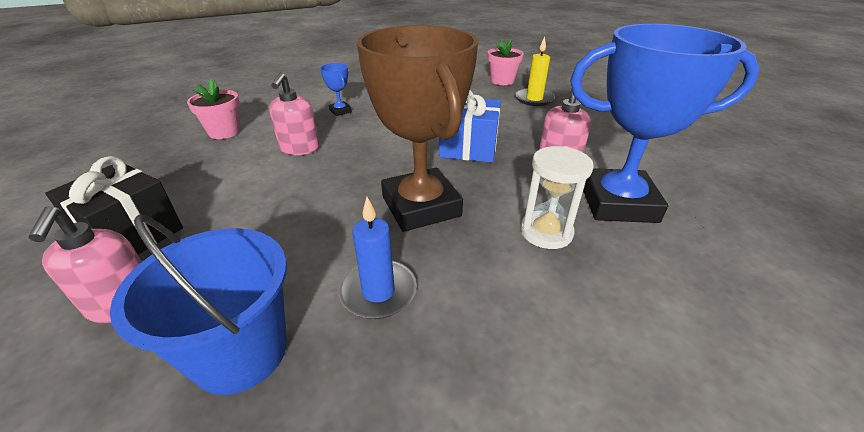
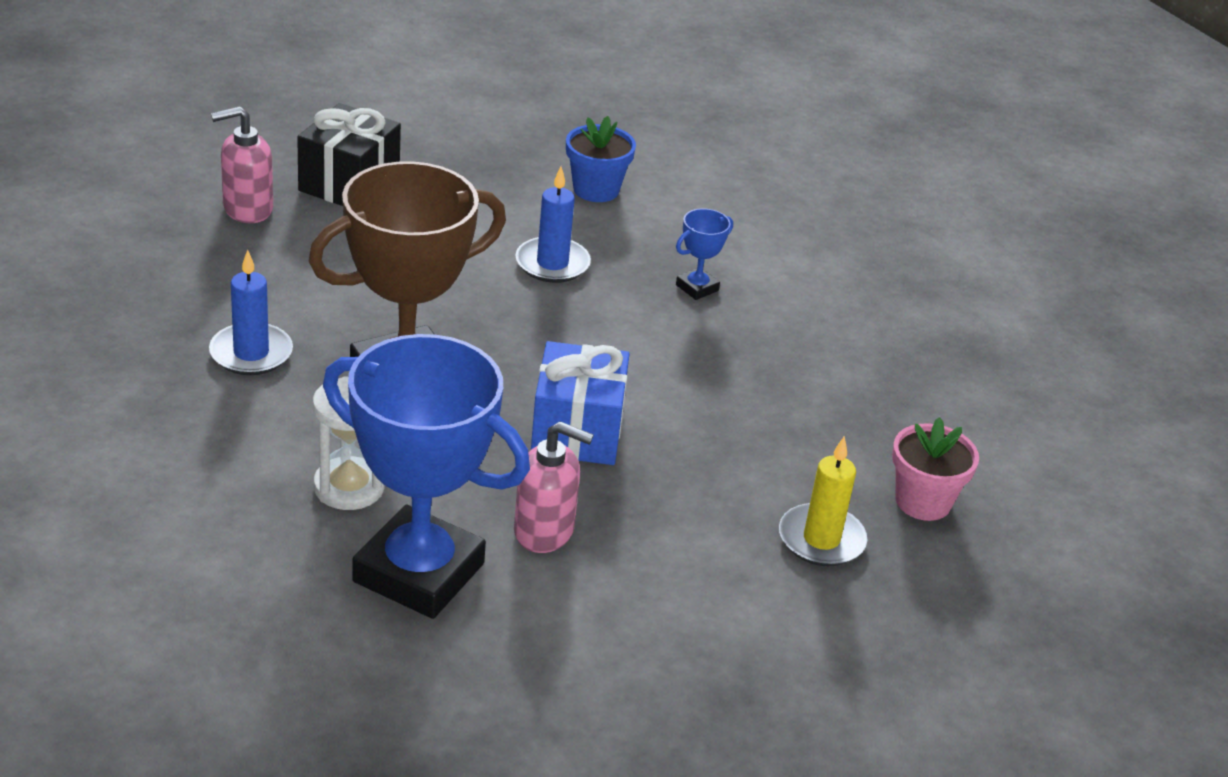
camera: 80 degrees right, 0 degrees up
(224, 132) = (596, 189): pink flower pot -> blue flower pot
(240, 352) = (186, 282): blue bucket -> none
(299, 149) = (552, 264): pink soap dispenser -> blue candle
(618, 203) = (418, 573): blue trophy -> blue trophy turned 60 degrees counterclockwise

